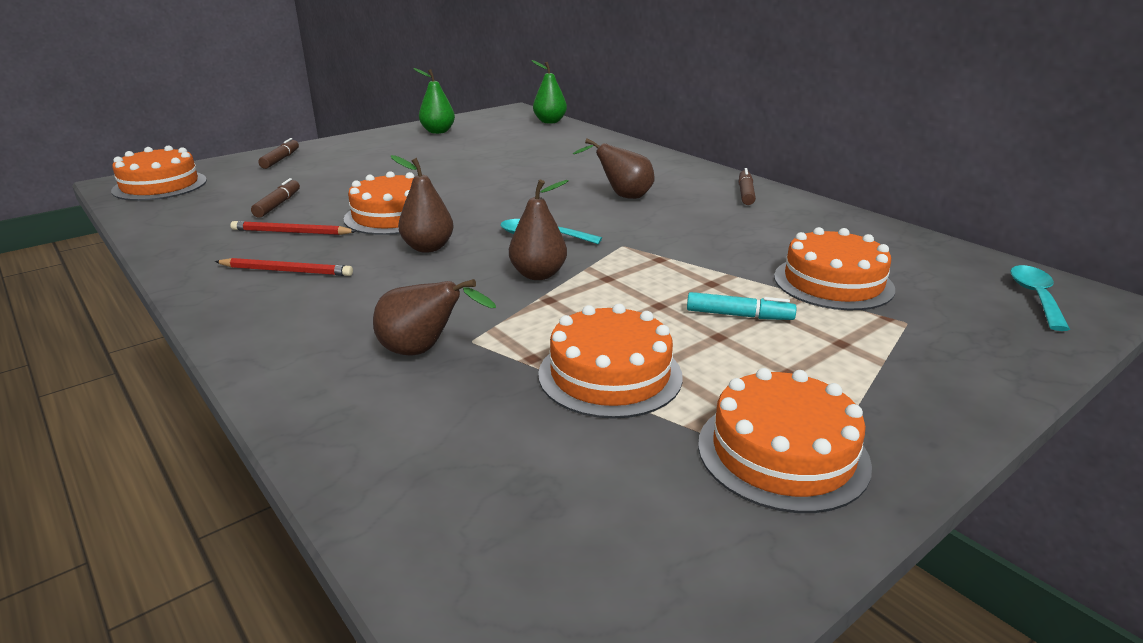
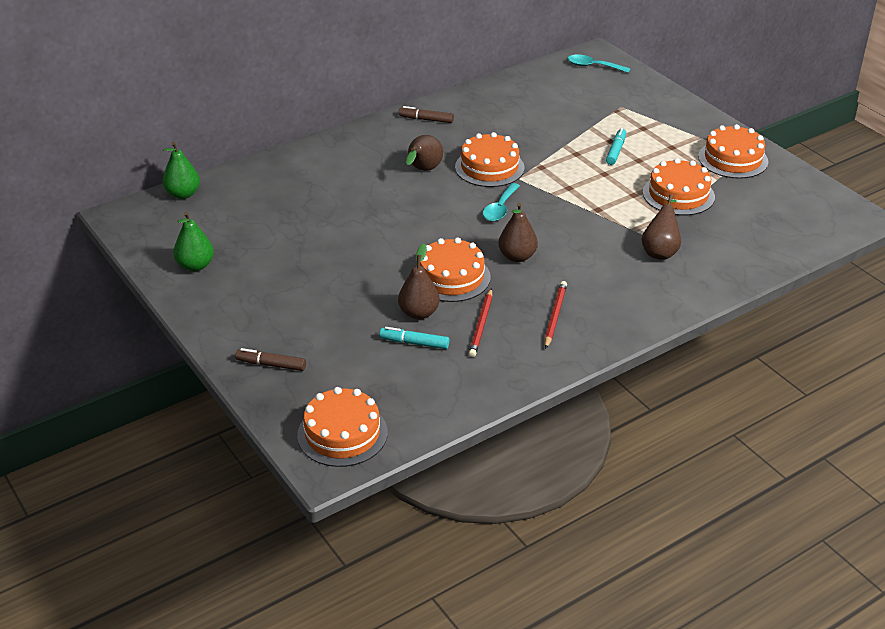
camera: 85 degrees left, 10 degrees up
(278, 205) = (414, 343): brown marker -> turquoise marker
(538, 274) = (563, 212): brown pear -> brown pear (419, 313)
(833, 282) = (576, 116): orange cake -> orange cake (489, 167)

